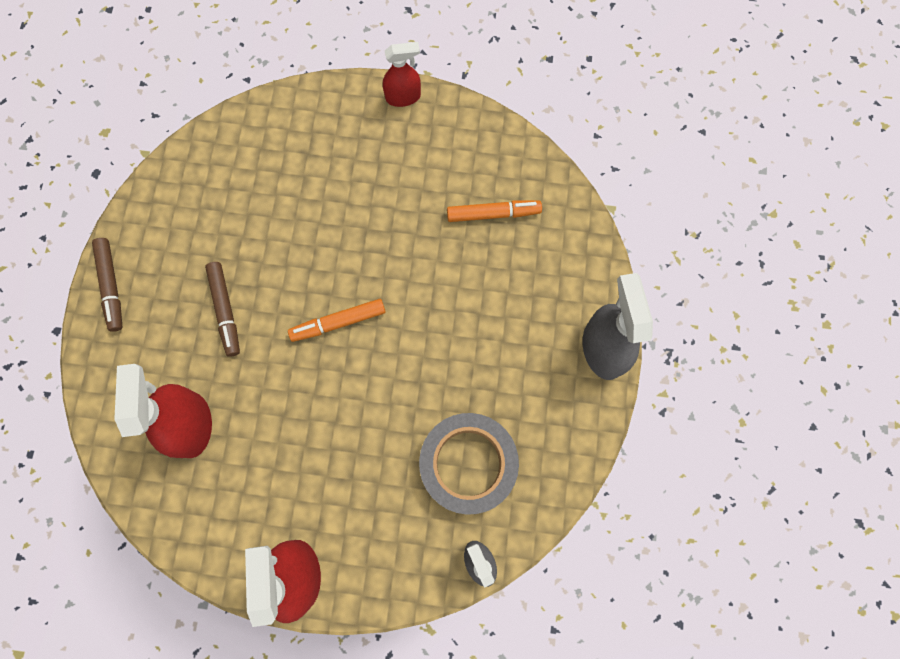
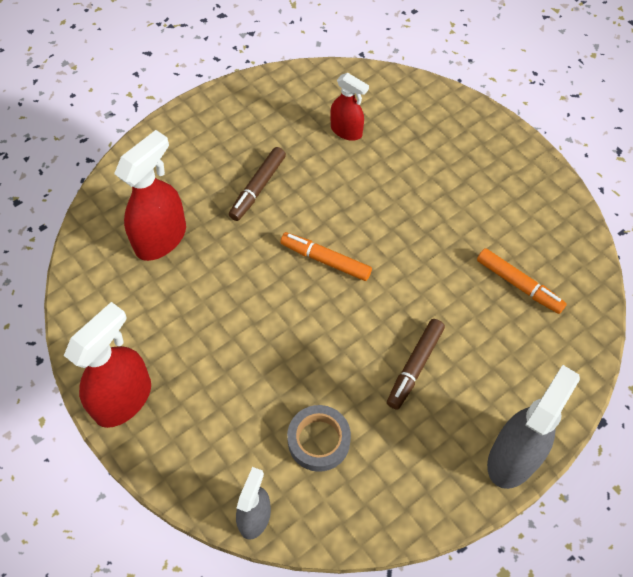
camera: 45 degrees right, 15 degrees down
(111, 286) = (203, 114): brown marker -> brown marker (414, 366)
(403, 97) = (527, 153): red spray bottle -> red spray bottle (346, 131)
(468, 464) = (319, 440): grey tape -> grey tape, size x0.62

